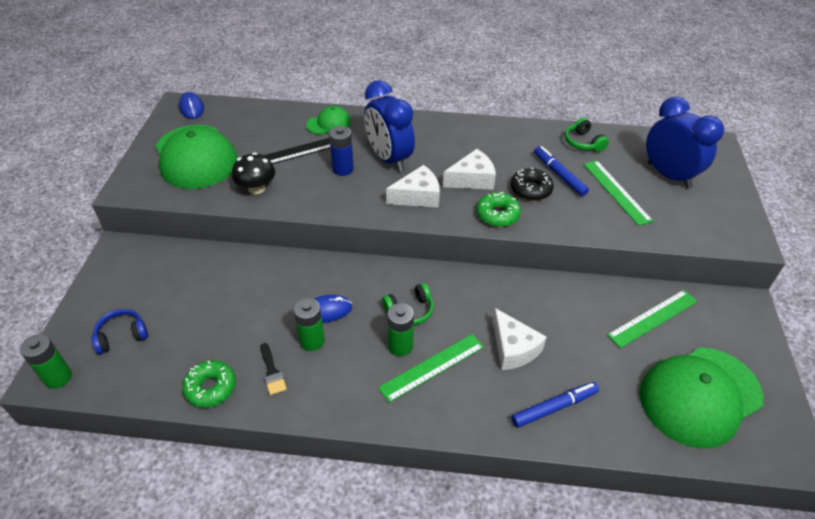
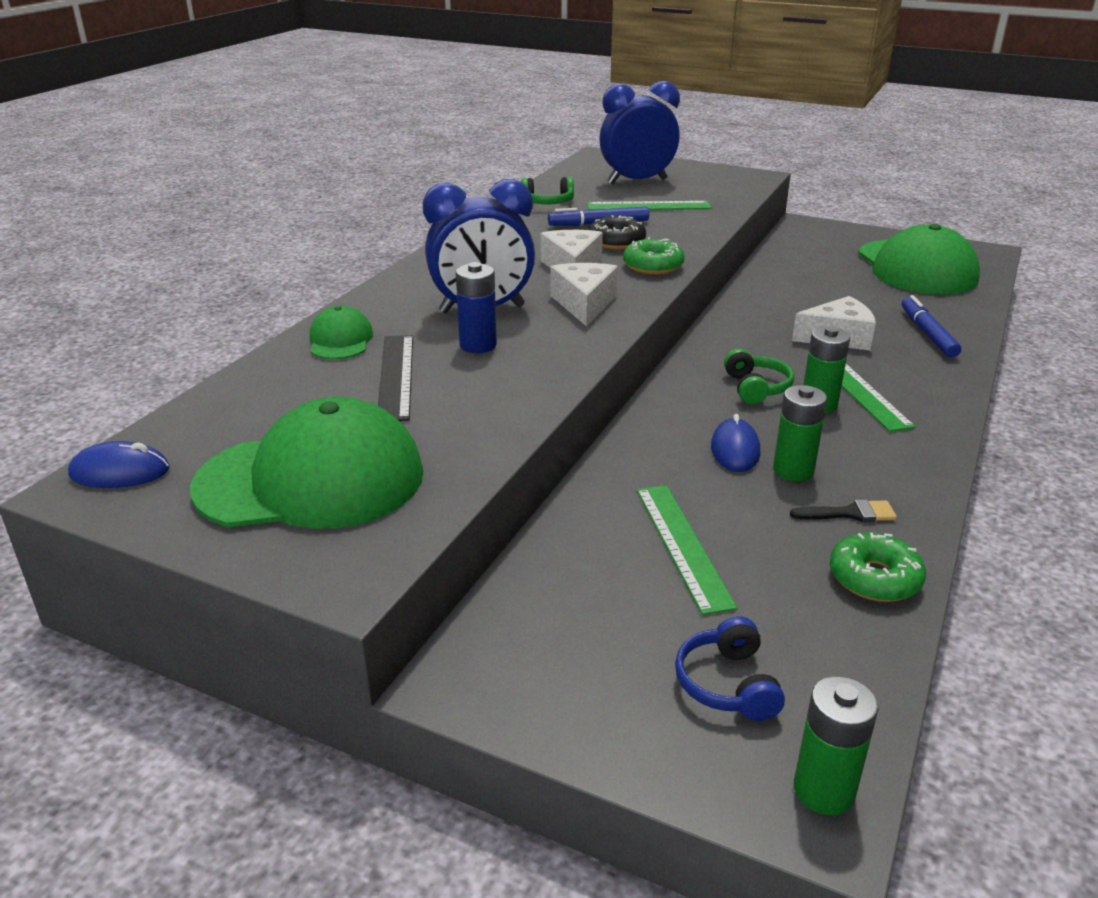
camera: 70 degrees left, 15 degrees down
(256, 188) = (469, 423): black mushroom -> none
(653, 318) = (810, 263): green ruler -> green ruler (683, 545)

